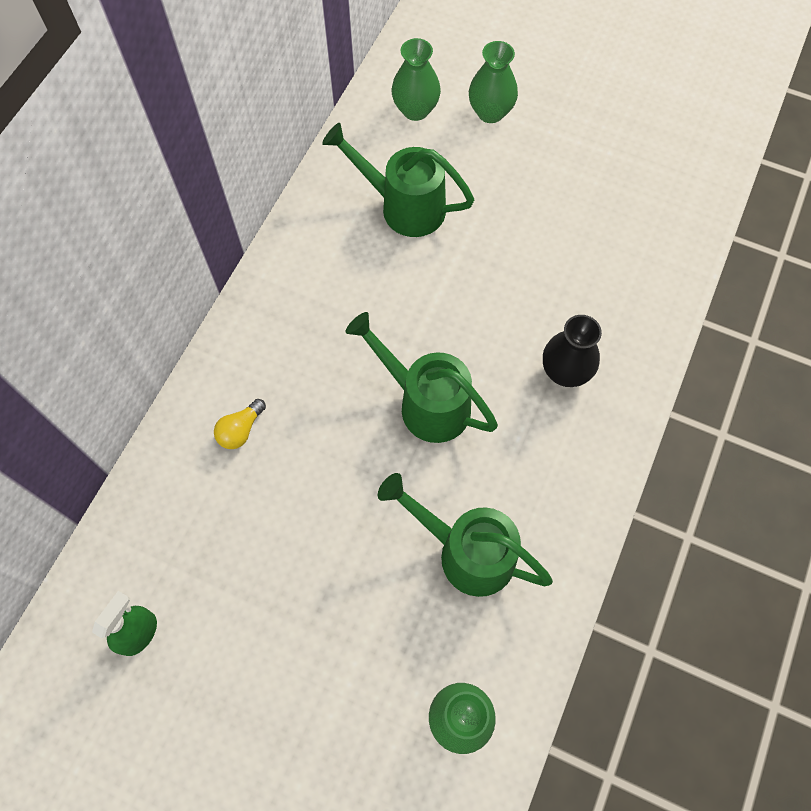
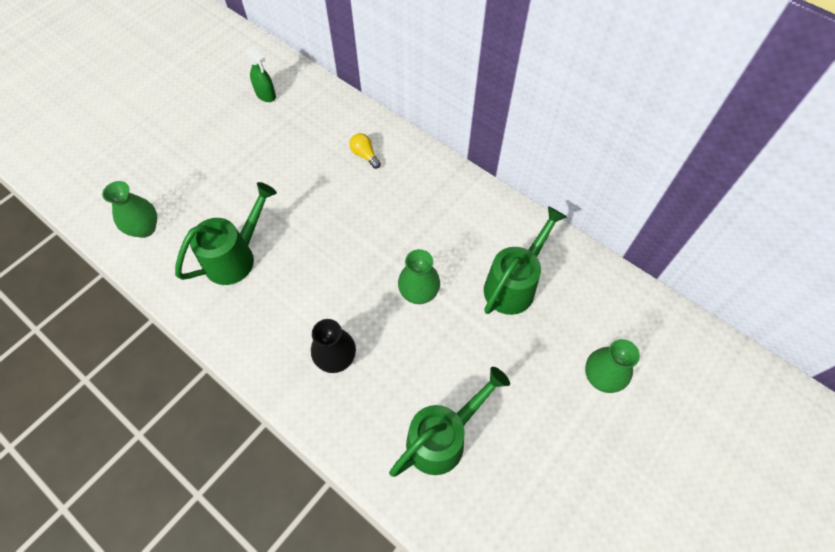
camera: 105 degrees right, 5 degrees down
(415, 110) = (611, 317): green vase -> green vase (419, 293)
(426, 403) = (345, 259): green watering can -> green watering can (442, 438)

